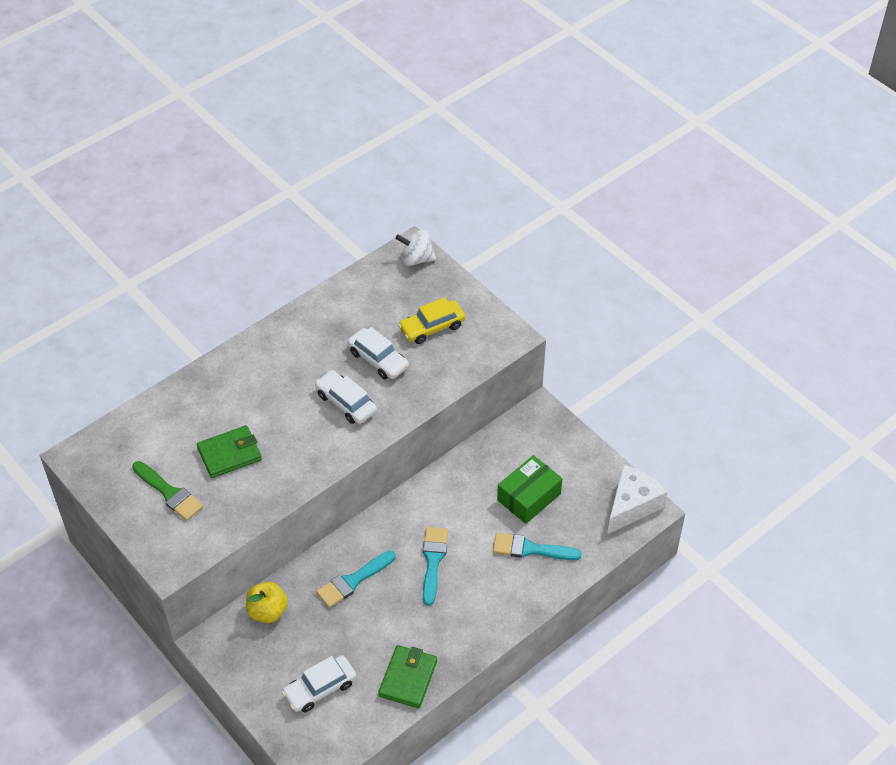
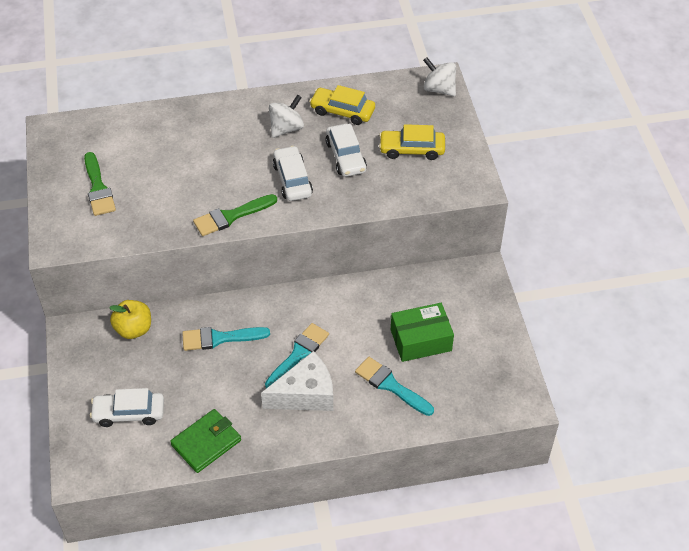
camera: 30 degrees right, 0 degrees up
(229, 454) = (168, 179): green wallet -> none
(305, 356) = (286, 128): none -> white spinning top
(315, 462) = (231, 216): none -> green brush
(344, 317) = (342, 111): none -> yellow car
(632, 505) = (511, 392): white cheese -> white cheese (305, 394)

